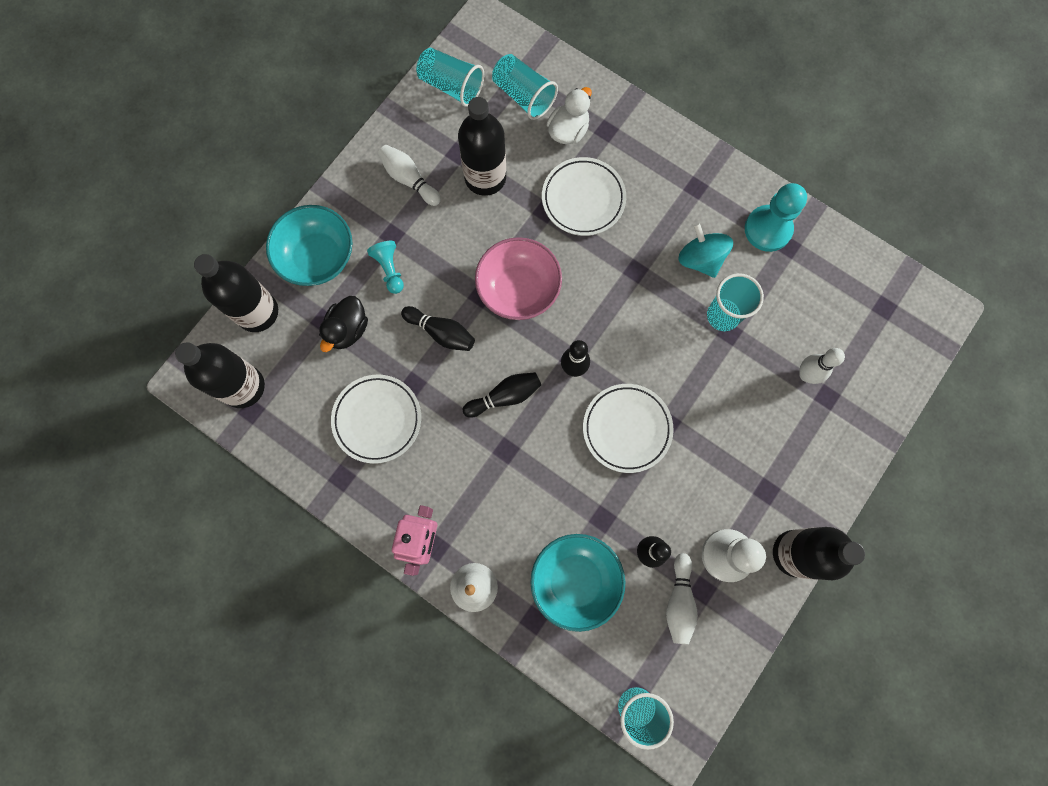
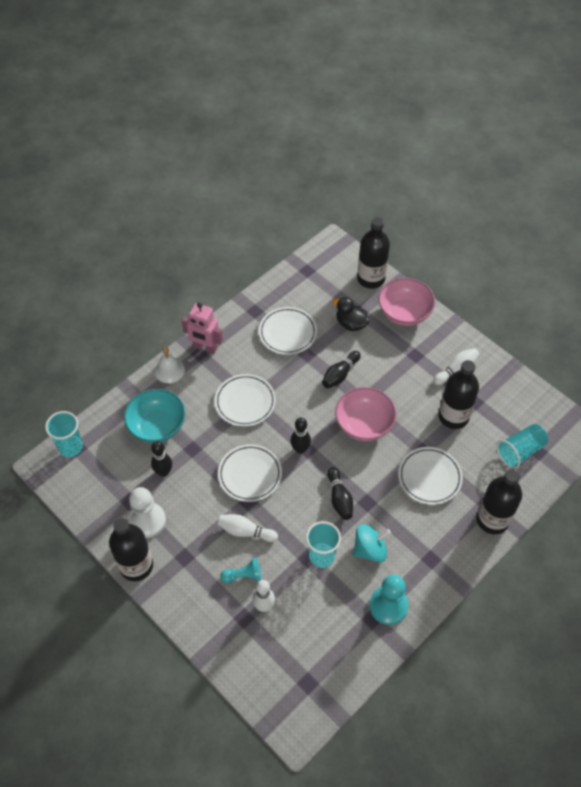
camera: 100 degrees right, 20 degrees down
(243, 387) = (323, 268): black bottle -> black bottle (492, 520)
(317, 257) = (404, 313): turquoise bowl -> pink bowl
(389, 269) = (390, 351): turquoise pawn -> turquoise pawn (243, 575)
(451, 86) = (530, 405): turquoise cup -> none
(505, 396) = (288, 405): black bowling pin -> black bowling pin (339, 498)
(511, 459) = (245, 402): none -> white plate
(568, 131) = (488, 477): white duck -> none
(679, 601) = (126, 484): white bowling pin -> white bowling pin (245, 531)

